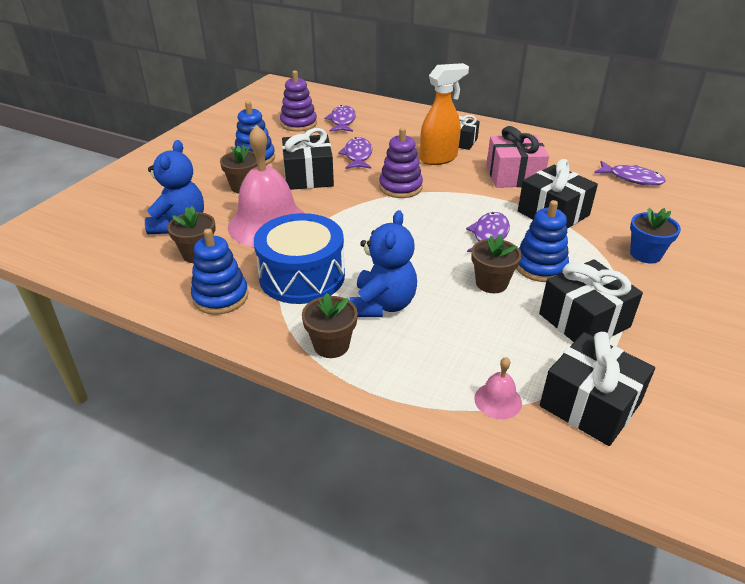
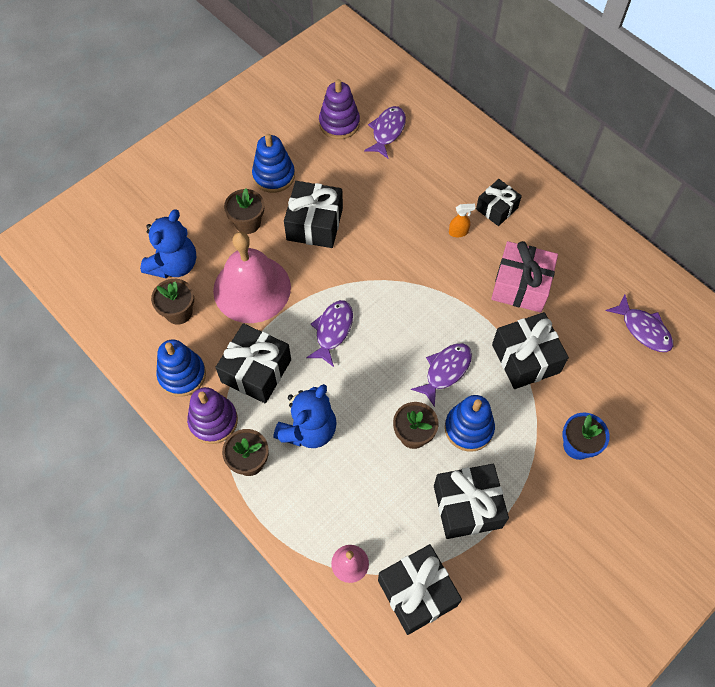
camera: 20 degrees right, 25 degrees up
(302, 276) = (256, 371): blue drum -> black gift
(357, 155) = (377, 202): purple fish -> purple fish (332, 330)
(400, 187) = (396, 270): purple stacking toy -> purple stacking toy (213, 421)
(439, 158) = (458, 232): orange spray bottle -> orange spray bottle, size x0.45

